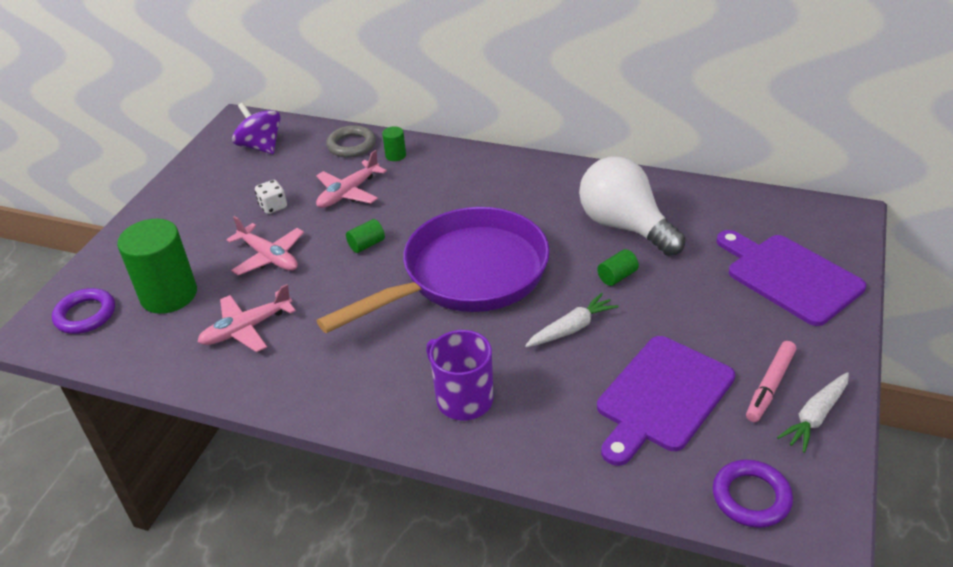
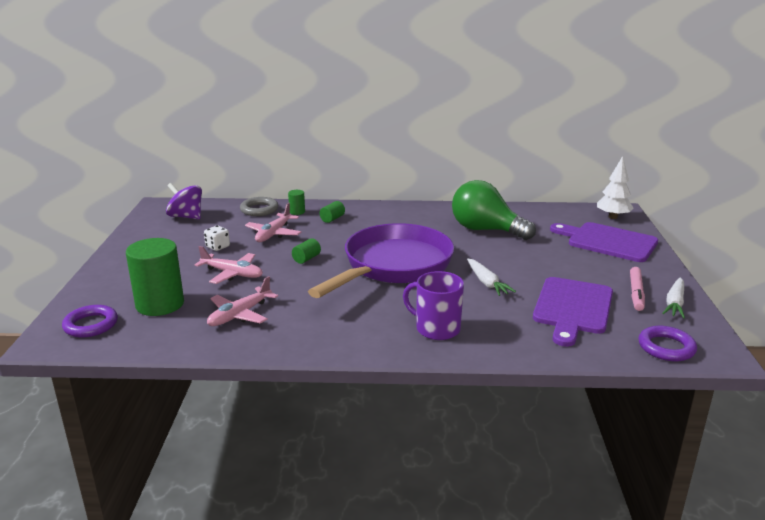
camera: 20 degrees left, 15 degrees down
(571, 328) = (487, 283): white carrot -> white carrot turned 120 degrees clockwise
(617, 276) = (499, 254): green cylinder -> green cylinder (332, 219)
(625, 226) = (486, 230): white light bulb -> green light bulb
(827, 226) = (612, 217): none -> white tree

